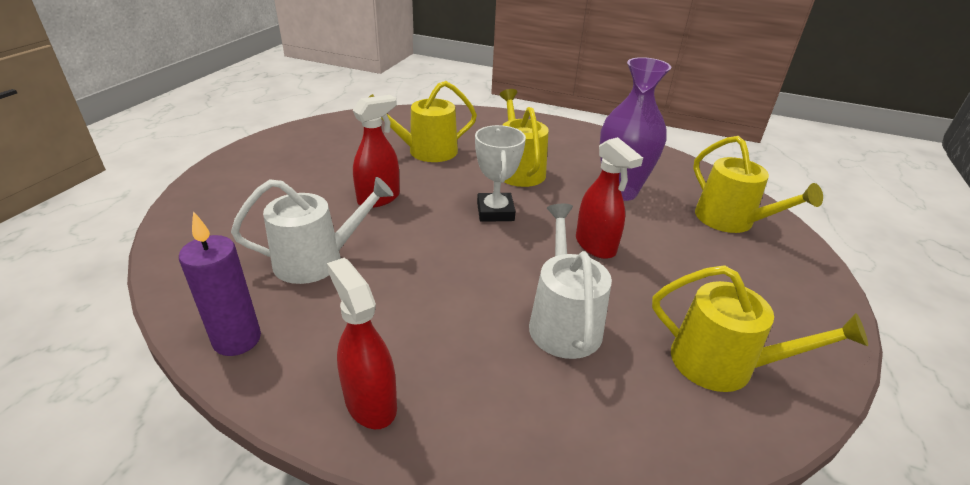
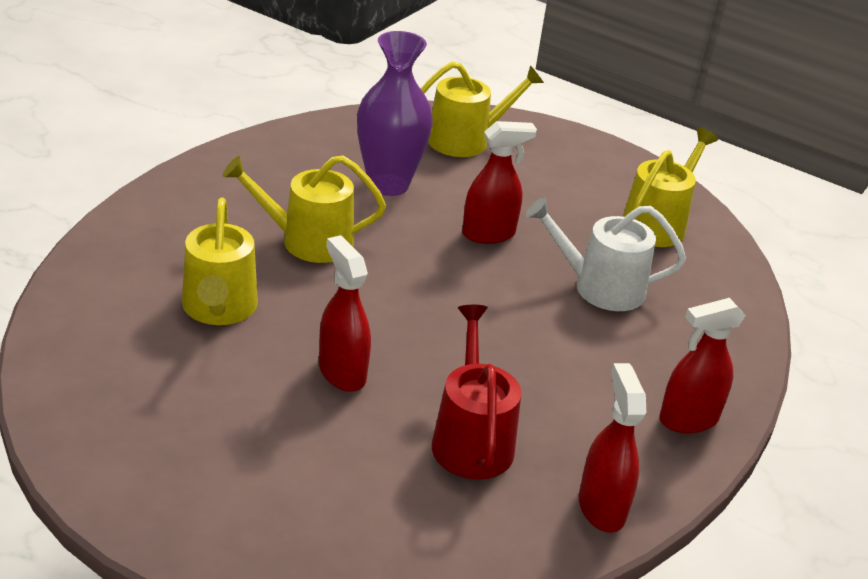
camera: 80 degrees left, 0 degrees up
(237, 340) = (601, 507): purple candle -> red spray bottle
(317, 260) = (471, 439): white watering can -> red watering can
(495, 212) = (404, 283): white trophy -> none

